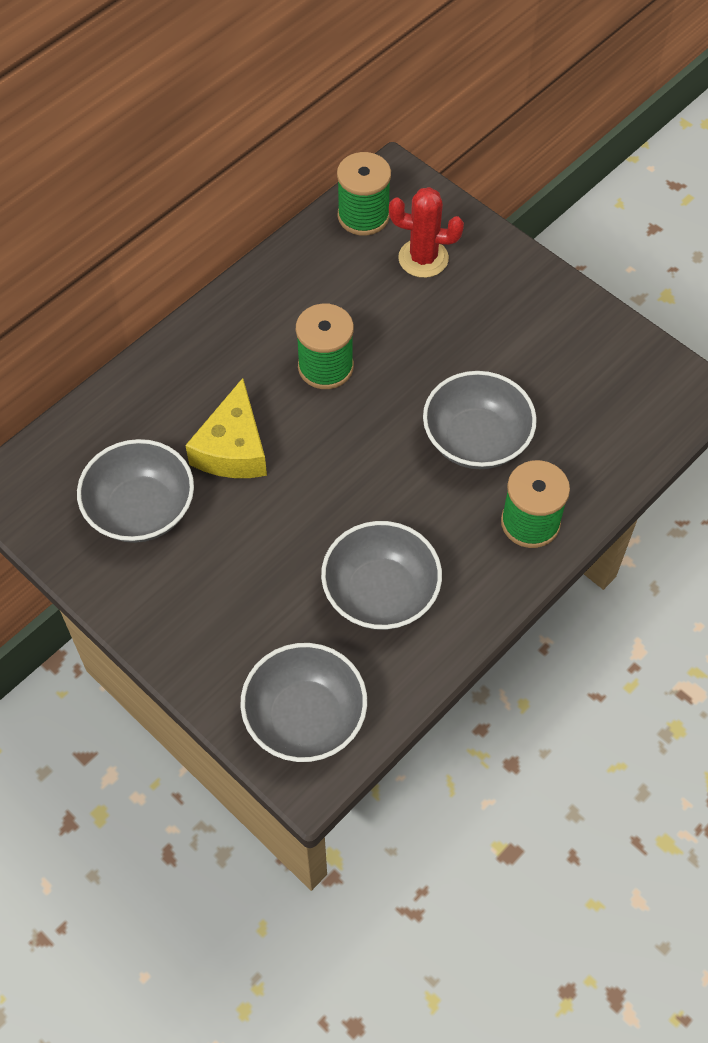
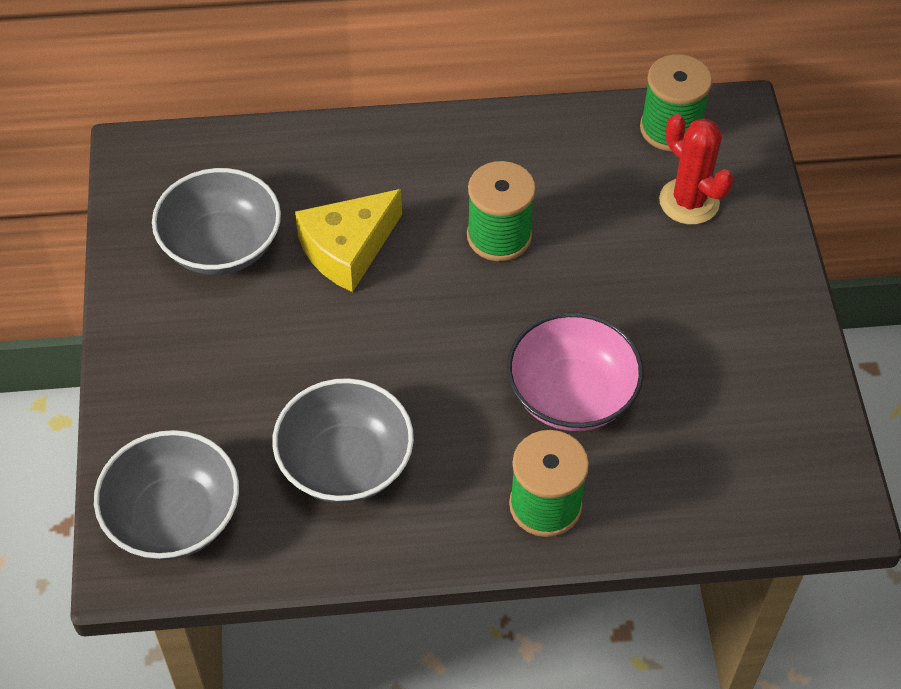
camera: 40 degrees right, 5 degrees down
(476, 439) = (571, 395): grey bowl -> pink bowl

